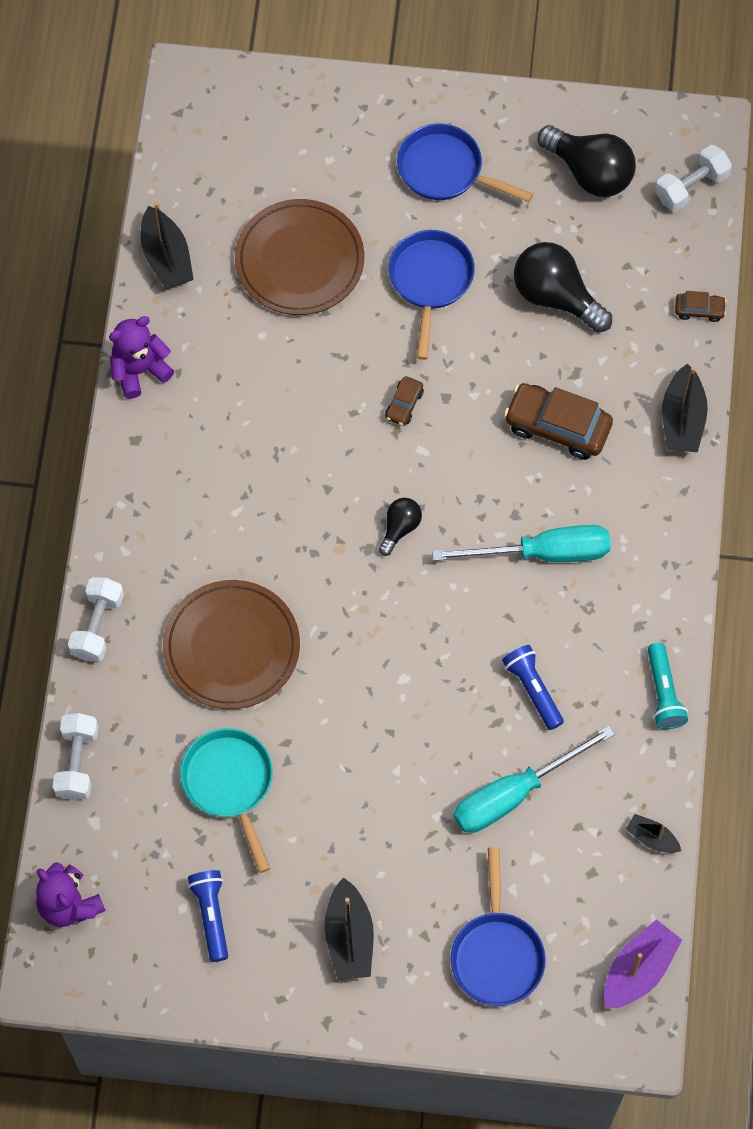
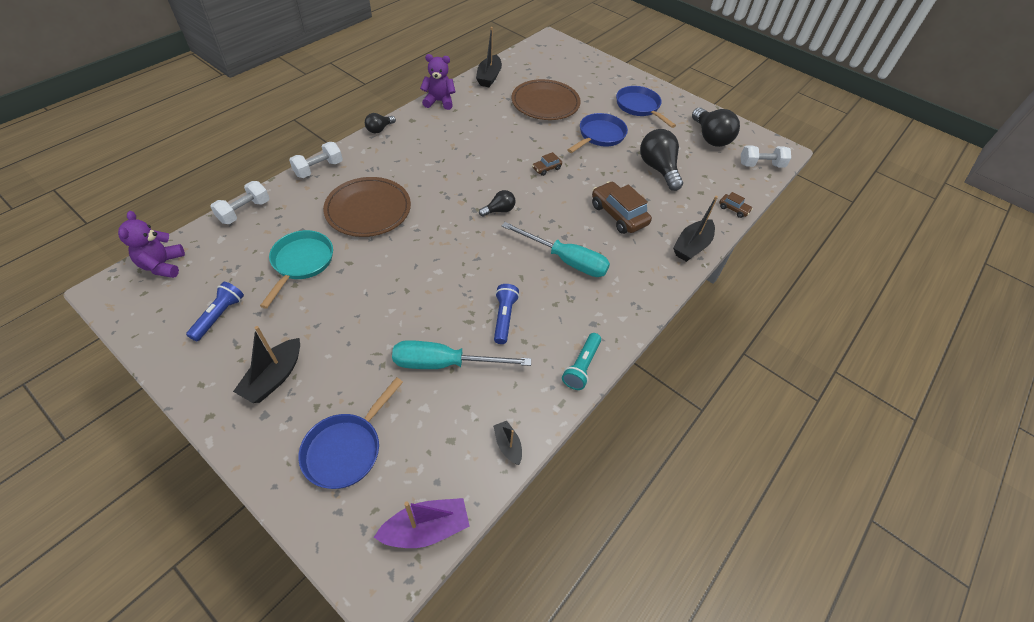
camera: 30 degrees right, 15 degrees down
(107, 492) = (379, 129): none -> black light bulb

